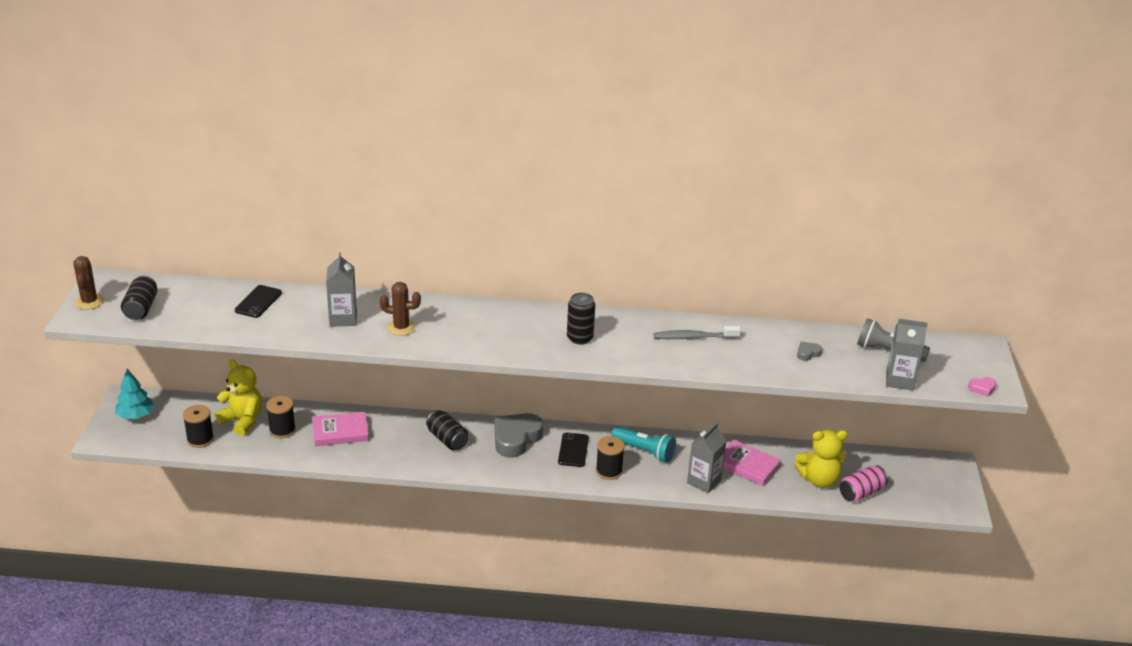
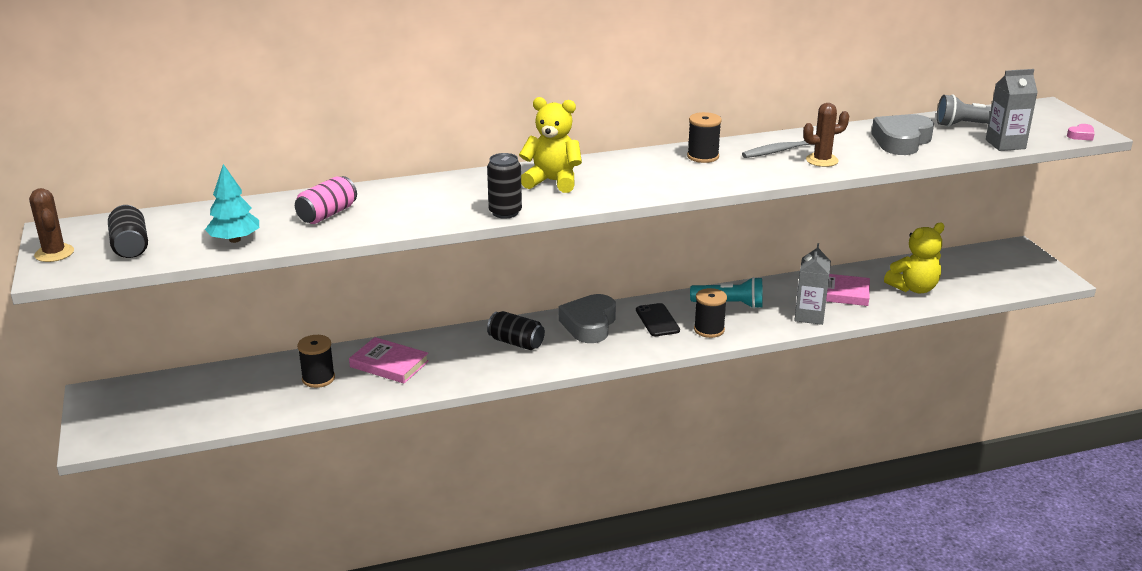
camera: 20 degrees left, 5 degrees down
(135, 415) = (121, 407): turquoise tree -> turquoise tree (235, 240)
(200, 439) = (222, 411): black spool -> black spool (703, 156)
(242, 420) = (262, 381): yellow teddy bear -> yellow teddy bear (552, 181)
(258, 302) = (277, 212): black phone -> none
(340, 432) = (389, 364): pink book -> pink book turned 60 degrees clockwise
(343, 319) = (393, 207): grey carton -> none
(401, 327) = (468, 202): brown cactus -> brown cactus (822, 160)
(580, 338) = (670, 173): black can -> black can (505, 212)
(807, 353) = (901, 141): grey heart -> grey heart, size x2.32
(861, 493) = (960, 289): pink can -> pink can (327, 214)

